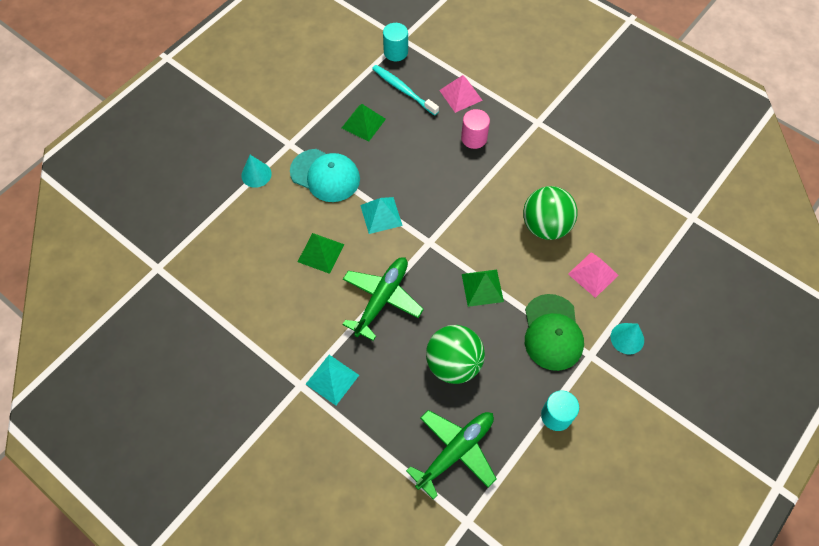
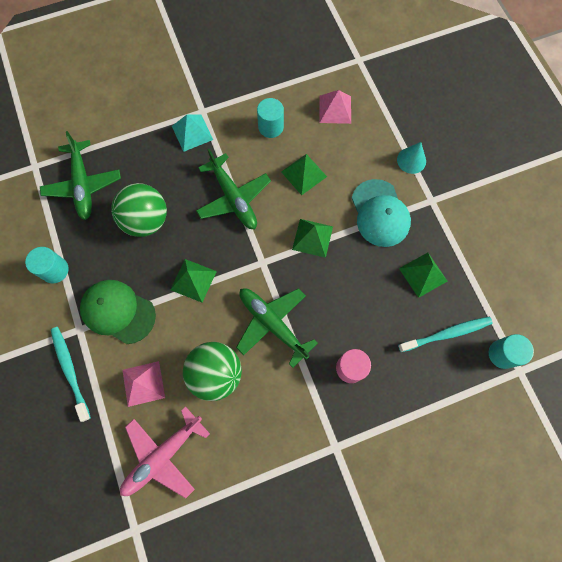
camera: 120 degrees right, 10 degrees up
(284, 308) = (271, 127): none -> turquoise cylinder
(325, 175) = (380, 213): turquoise cap -> turquoise cap turned 75 degrees counterclockwise
(381, 215) = (312, 238): turquoise pyramid -> green pyramid
(460, 95) = (411, 388): pink pyramid -> pink pyramid (335, 109)
(477, 206) = (273, 324): none -> green plane
(627, 338) = (70, 371): turquoise cone -> turquoise toothbrush
(631, 228) = (163, 455): none -> pink plane

